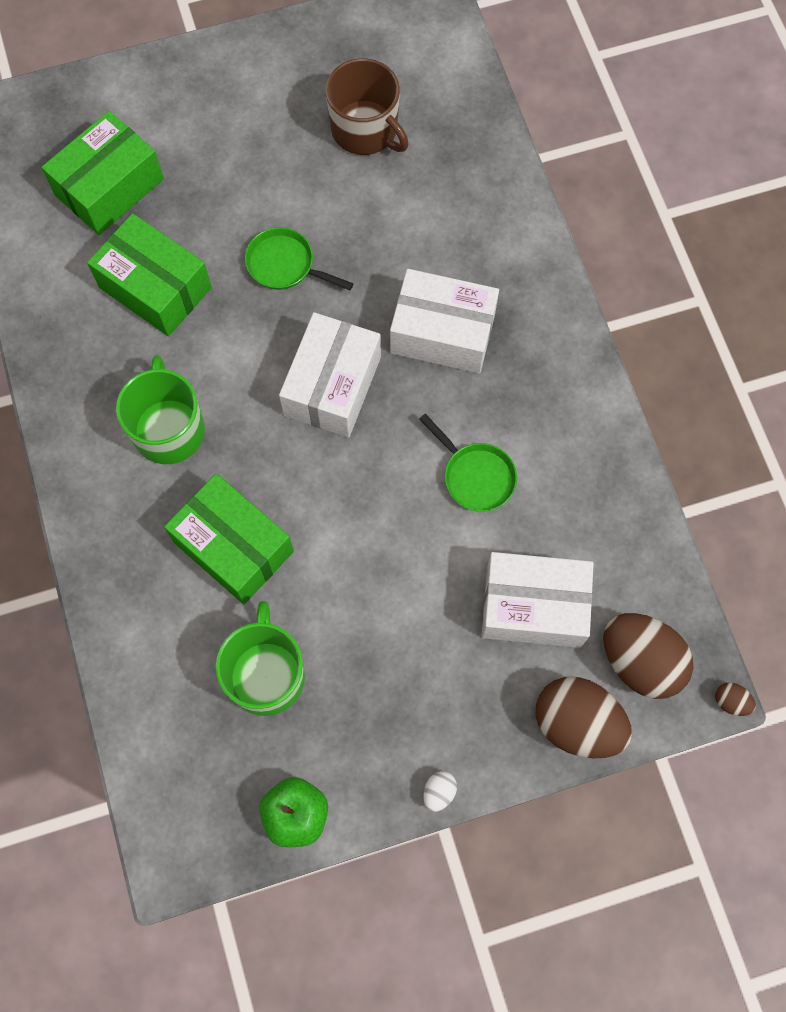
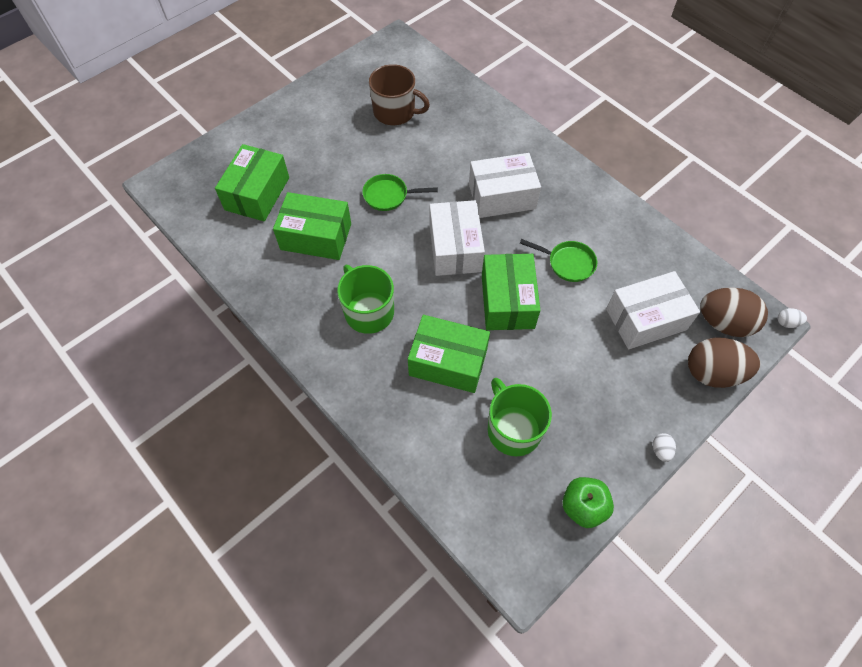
camera: 25 degrees left, 10 degrees down
(359, 496) = (507, 301): none -> green box
(731, 702) = (787, 323): brown egg -> white egg

